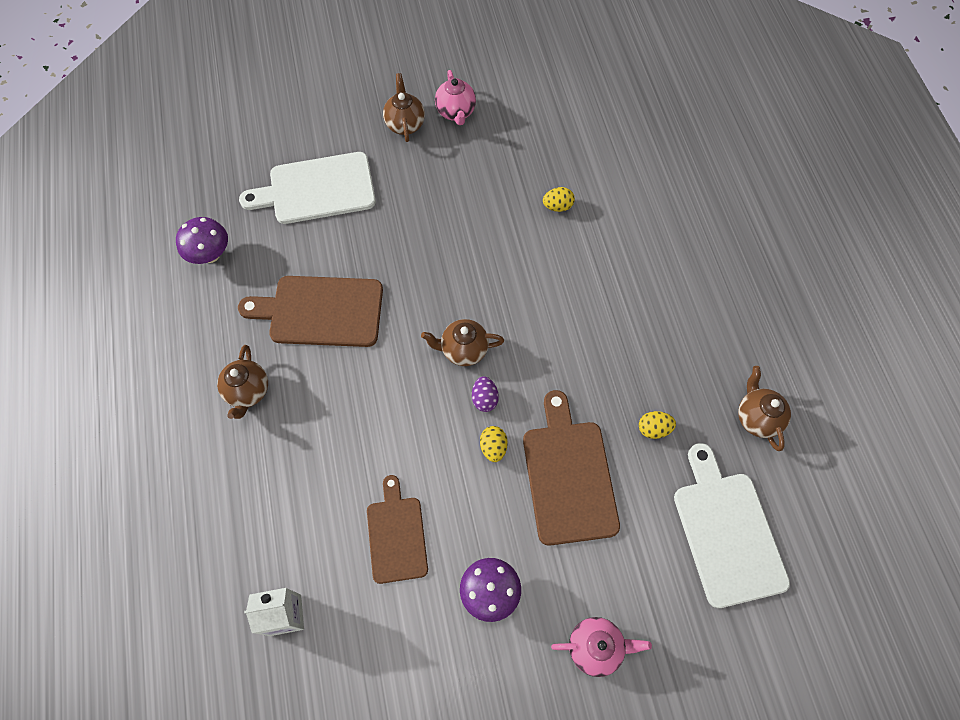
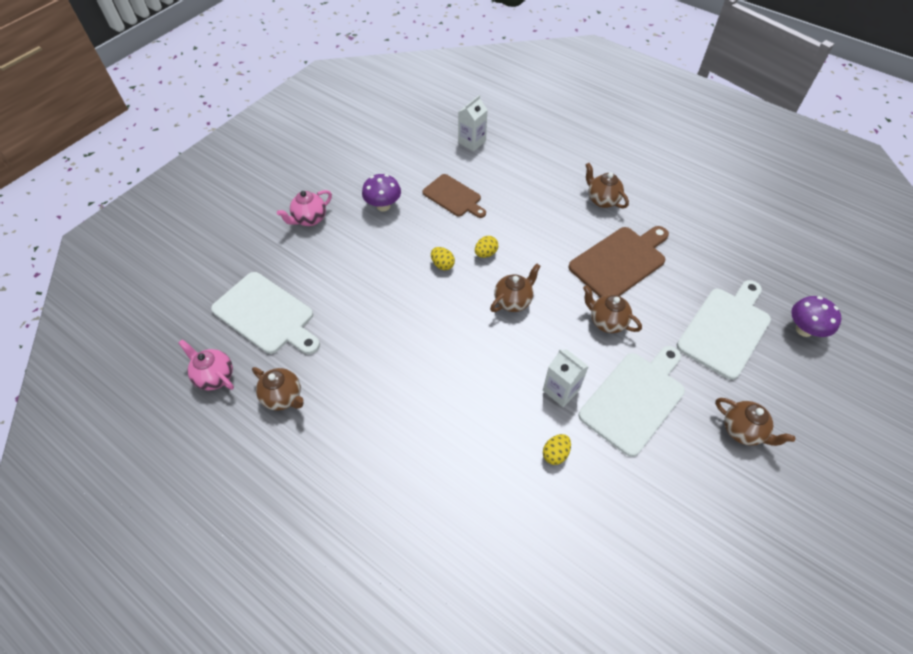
camera: 140 degrees right, 10 degrees down
(210, 255) = (721, 244): purple mushroom -> purple mushroom (804, 330)
(403, 267) = (606, 322): none -> brown teapot
(455, 197) = (634, 399): none -> white cutting board
(456, 112) = (722, 477): pink teapot -> pink teapot (215, 376)
(484, 399) = (472, 284): purple egg -> none
(505, 244) = (561, 390): none -> white carton
(568, 475) = (386, 280): brown cutting board -> none
(653, 429) = (352, 341): yellow egg -> yellow egg (486, 253)

